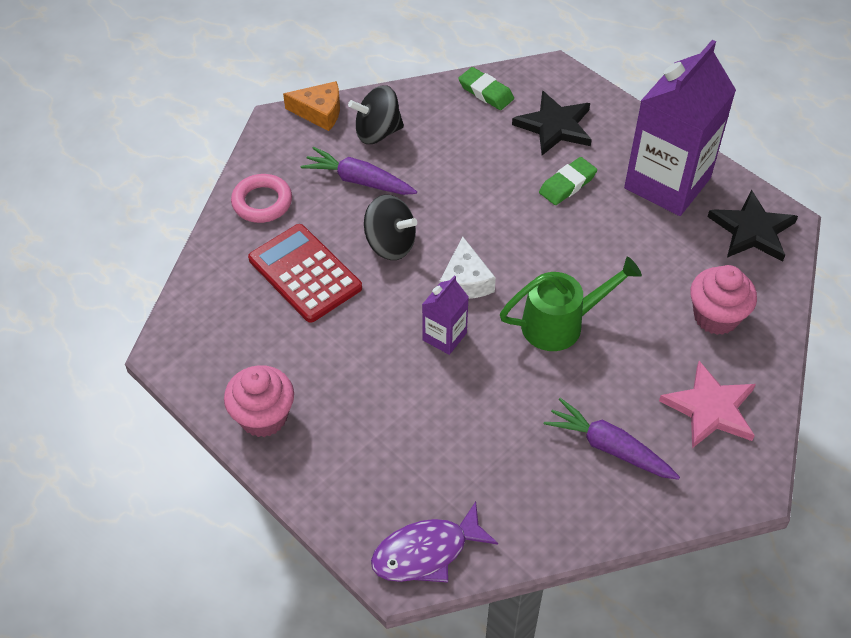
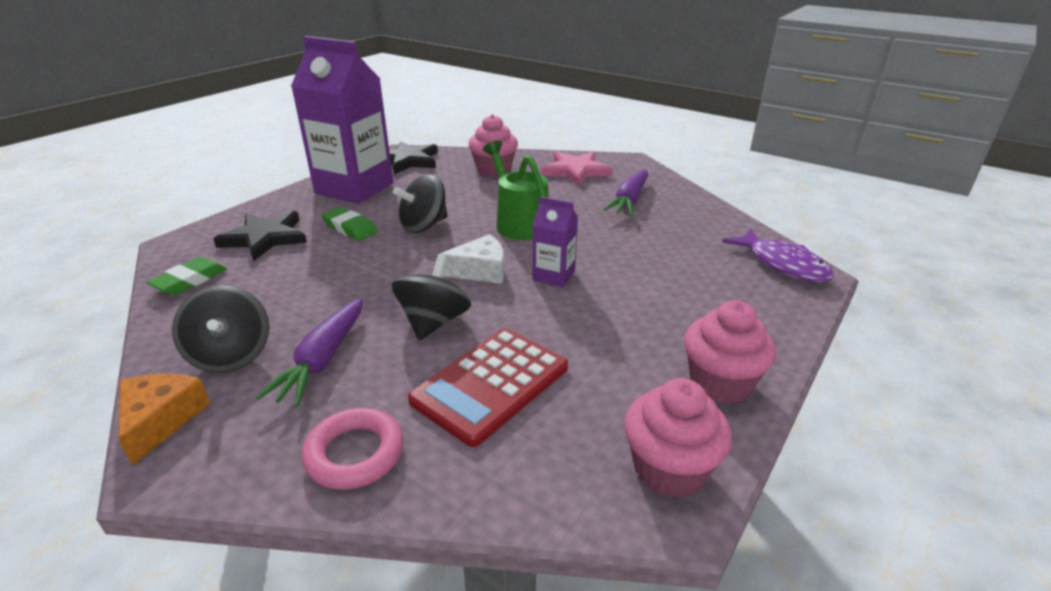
camera: 100 degrees left, 20 degrees down
(196, 357) = (669, 469): none -> pink cupcake
(564, 242) = (424, 226): none -> black spinning top

